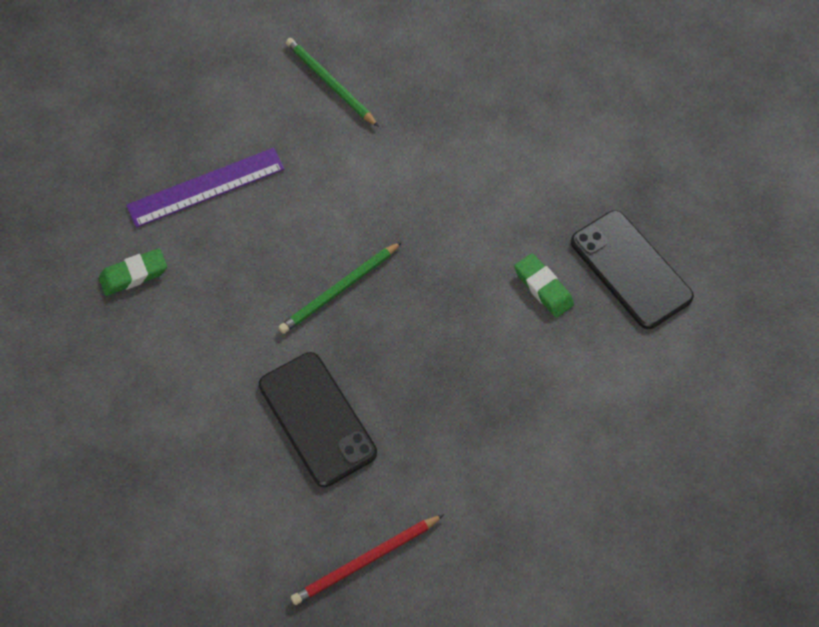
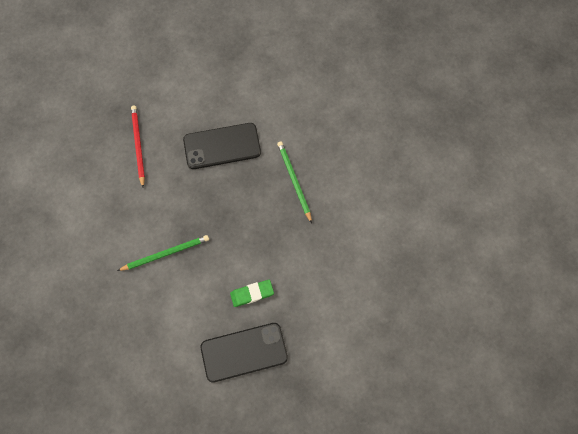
camera: 110 degrees right, 10 degrees up
(134, 274) = (342, 82): green eraser -> none
(206, 187) = (387, 131): purple ruler -> none
(330, 83) = (443, 221): green pencil -> green pencil (166, 253)

